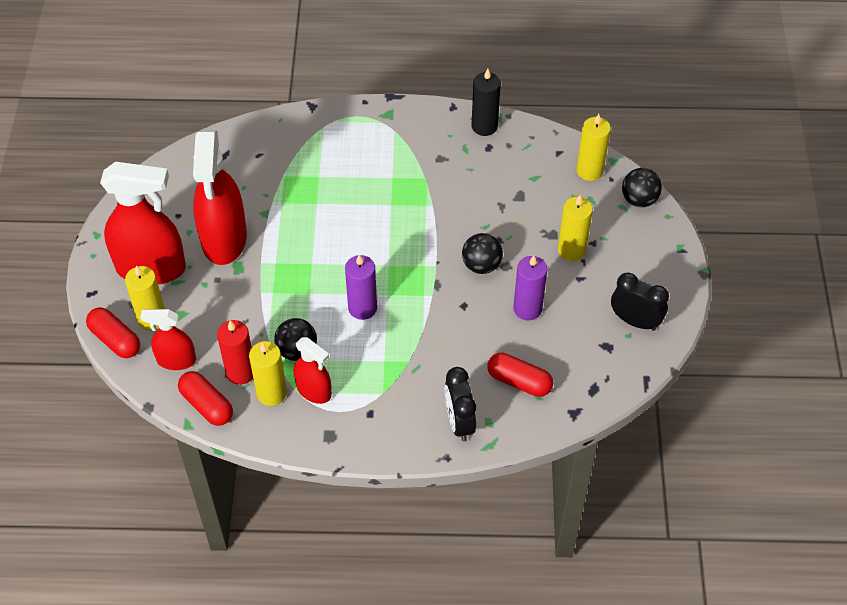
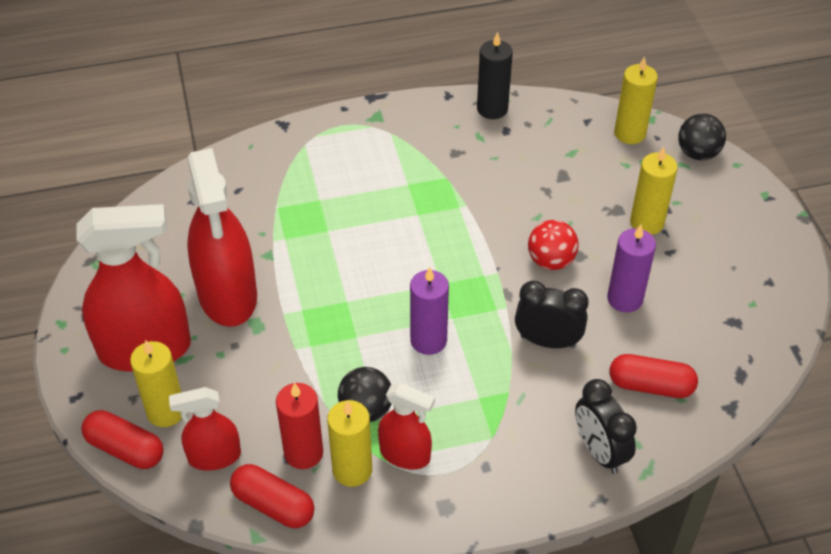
camera: 15 degrees left, 5 degrees down
(481, 265) = (551, 261): black ball -> red ball
(635, 321) = (753, 286): black clock -> black clock (547, 341)

